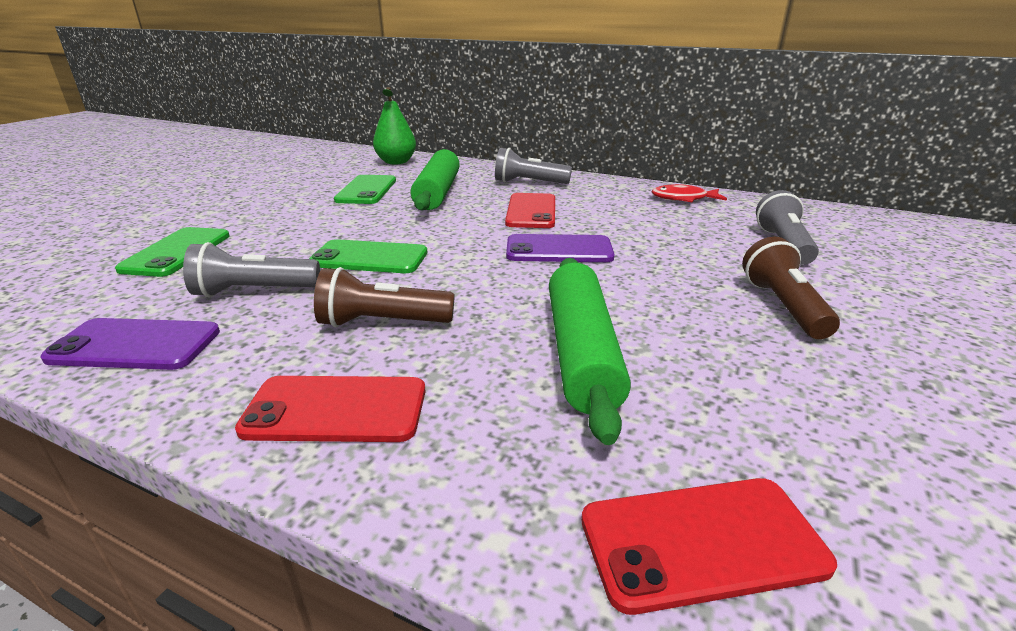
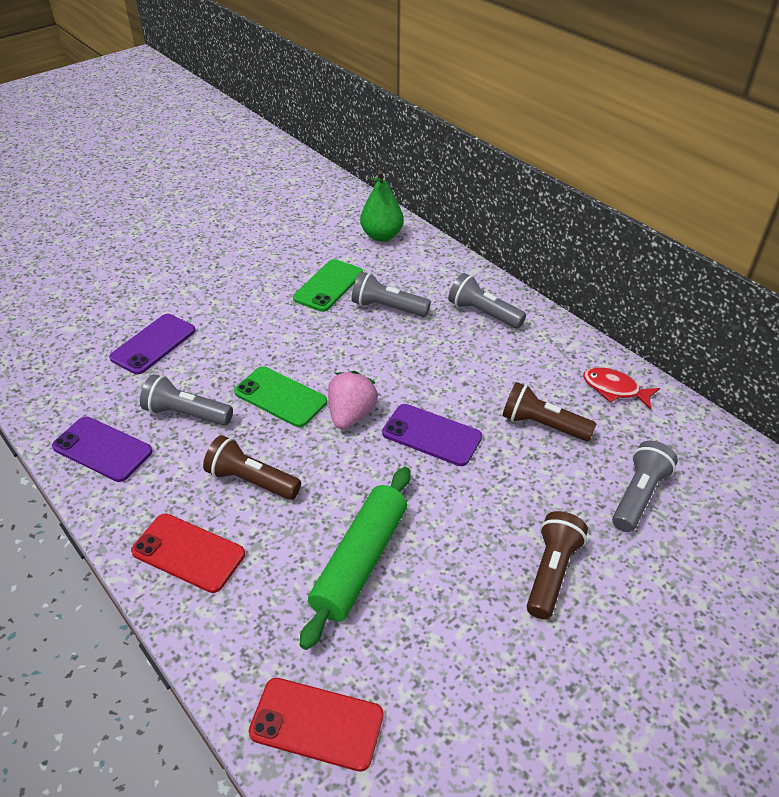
camera: 25 degrees right, 15 degrees up
(177, 252) = (153, 344): green phone -> purple phone
(438, 192) = (388, 308): green rolling pin -> grey flashlight
(462, 254) = (351, 415): none -> pink strawberry
(531, 211) = (450, 367): red phone -> none
(652, 225) = (542, 425): none -> brown flashlight

